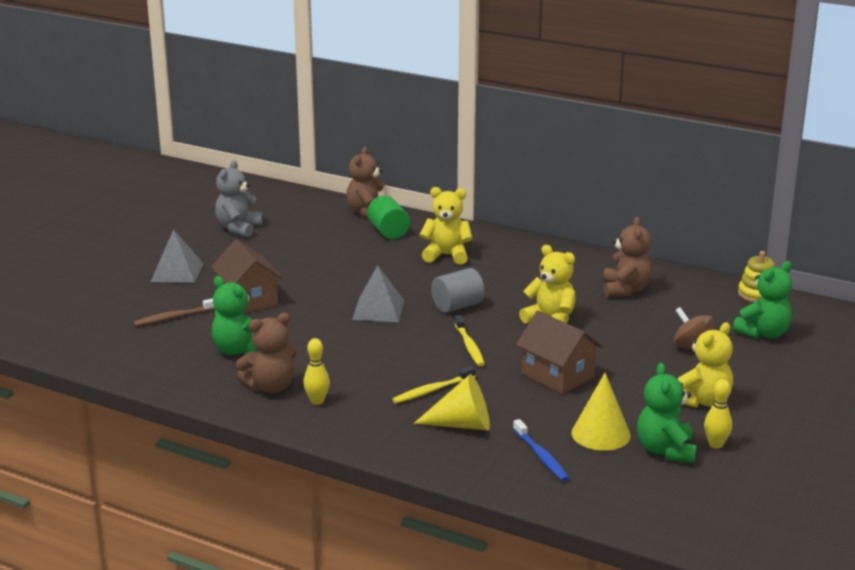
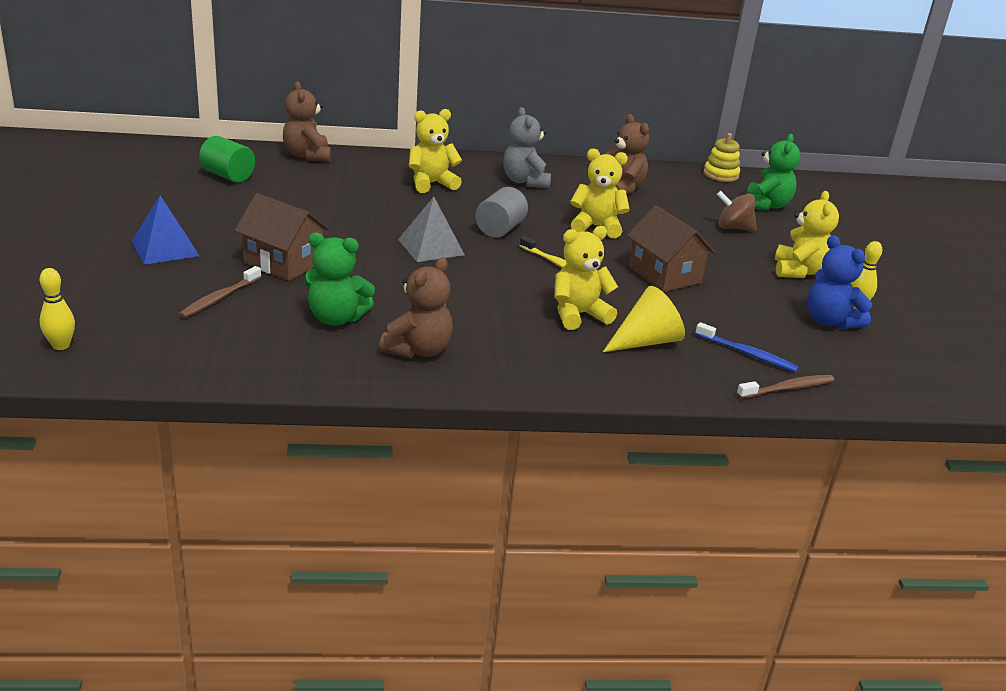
camera: 35 degrees left, 5 degrees up
(177, 272) = (165, 248): grey pyramid -> blue pyramid
(238, 228) = (184, 191): grey teddy bear -> grey teddy bear (525, 181)
(317, 401) = (484, 353): yellow bowling pin -> yellow bowling pin (61, 346)
(388, 232) = (348, 170): green cylinder -> green cylinder (228, 176)
(432, 390) = (578, 315): yellow toothbrush -> yellow teddy bear
(537, 492) = (788, 388): none -> brown toothbrush
(557, 375) = (664, 275): brown house -> brown house turned 45 degrees clockwise
(601, 434) = (765, 320): yellow cone -> none
(665, 450) = (830, 321): green teddy bear -> blue teddy bear

